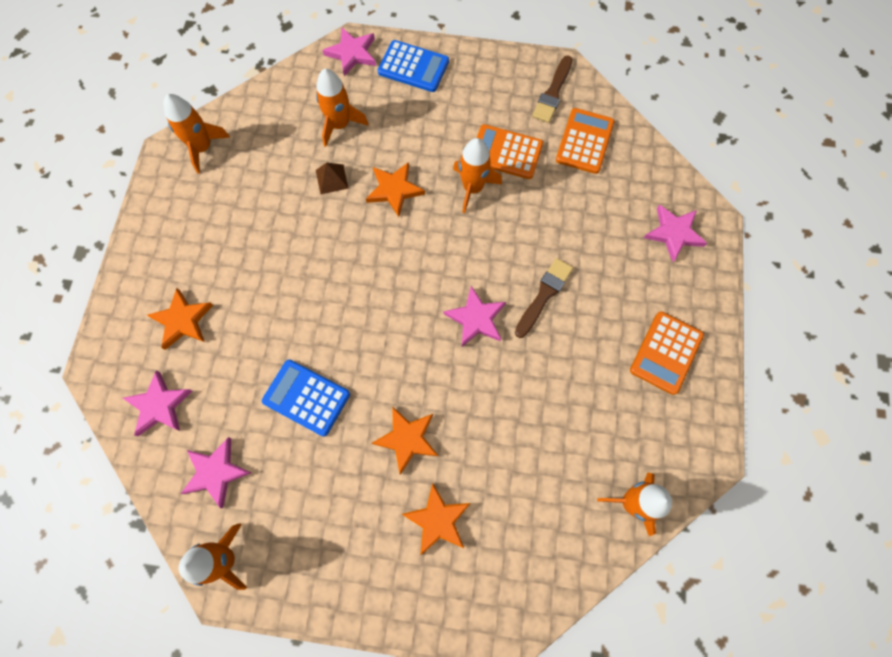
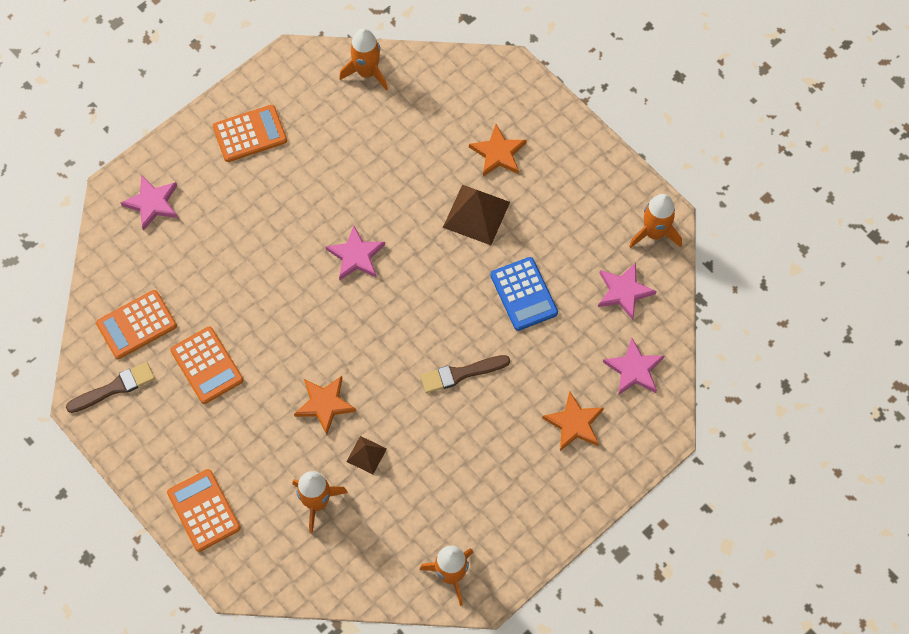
camera: 140 degrees left, 5 degrees down
(352, 53) = (243, 570): pink star -> none
(407, 439) = (476, 214): orange star -> brown pyramid
(413, 67) = (204, 510): blue calculator -> orange calculator
(473, 188) = (262, 356): orange rocket -> none
(544, 295) = (292, 234): brown brush -> brown brush (461, 374)

